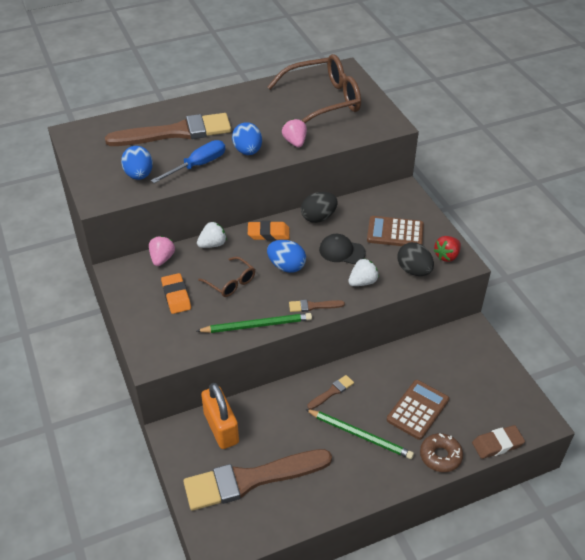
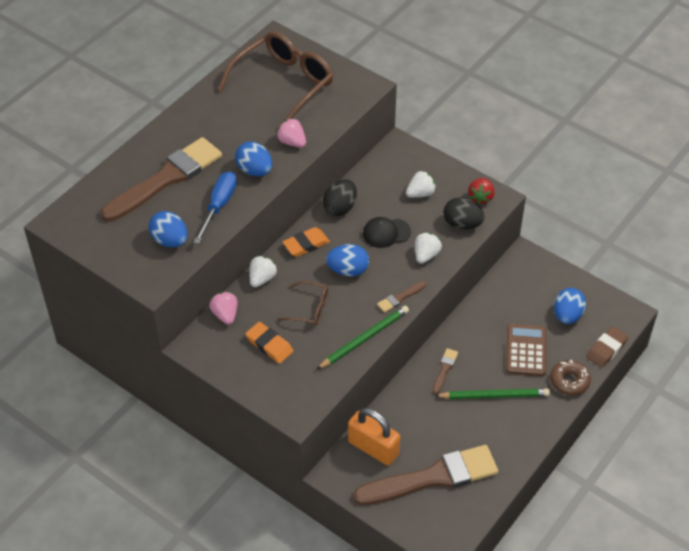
camera: 30 degrees left, 5 degrees up
(251, 479) = (432, 477): brown brush -> brown brush turned 150 degrees counterclockwise
(395, 233) = (420, 193): brown calculator -> white strawberry
(478, 397) = (567, 315): none -> blue egg

